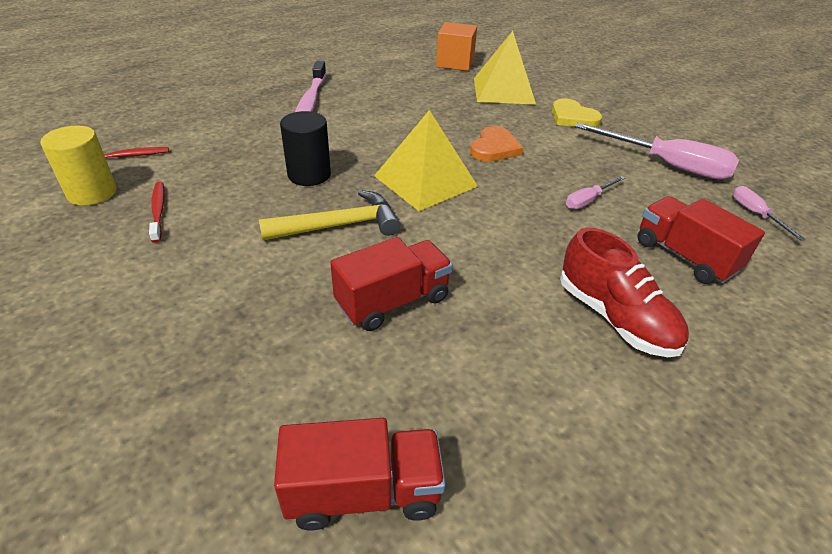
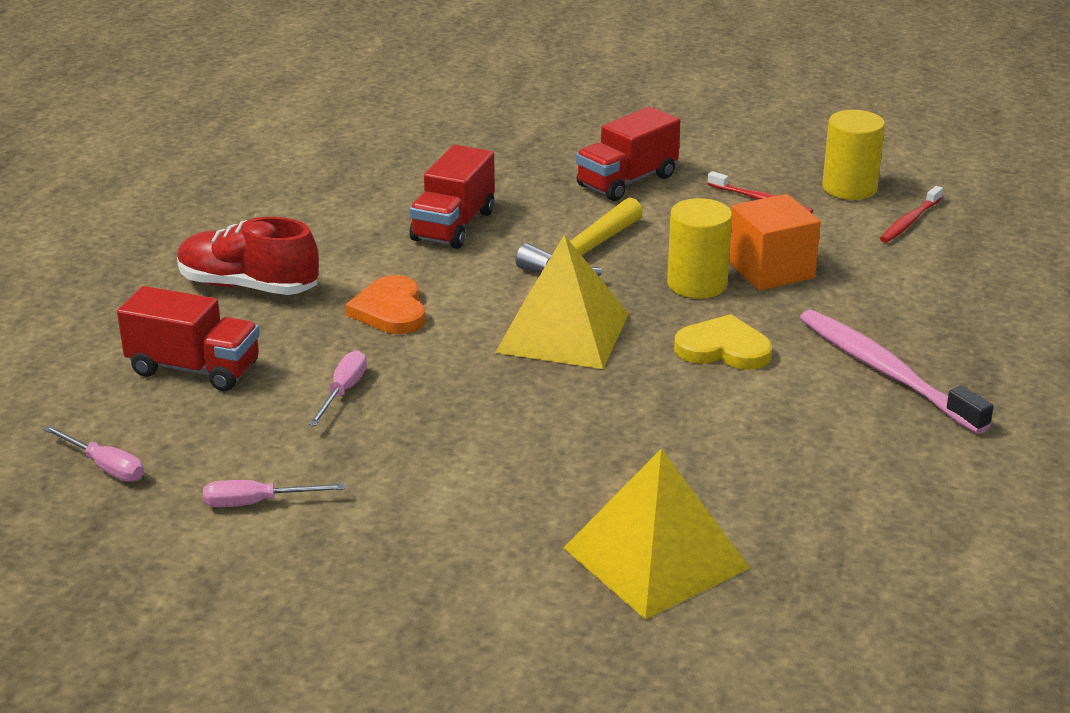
camera: 145 degrees right, 10 degrees down
(309, 175) = (697, 284): black cylinder -> yellow cylinder
(363, 492) = (361, 152): red truck -> red truck (626, 181)
(455, 63) = (845, 600): orange cube -> orange cube (770, 270)
(494, 148) = (534, 417): orange heart -> orange heart (390, 310)
(573, 117) = (471, 544): yellow heart -> yellow heart (723, 349)
(667, 165) = (257, 503): pink screwdriver -> pink screwdriver, size x0.49

